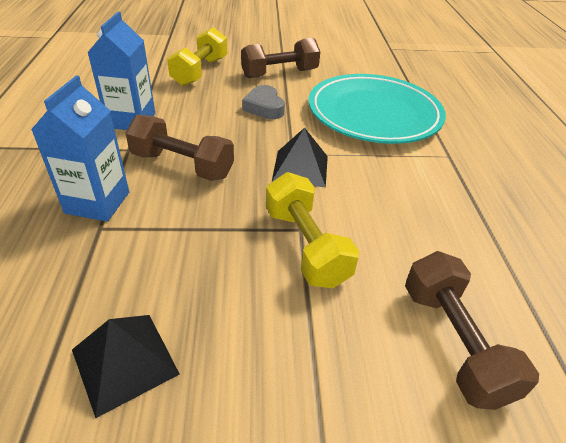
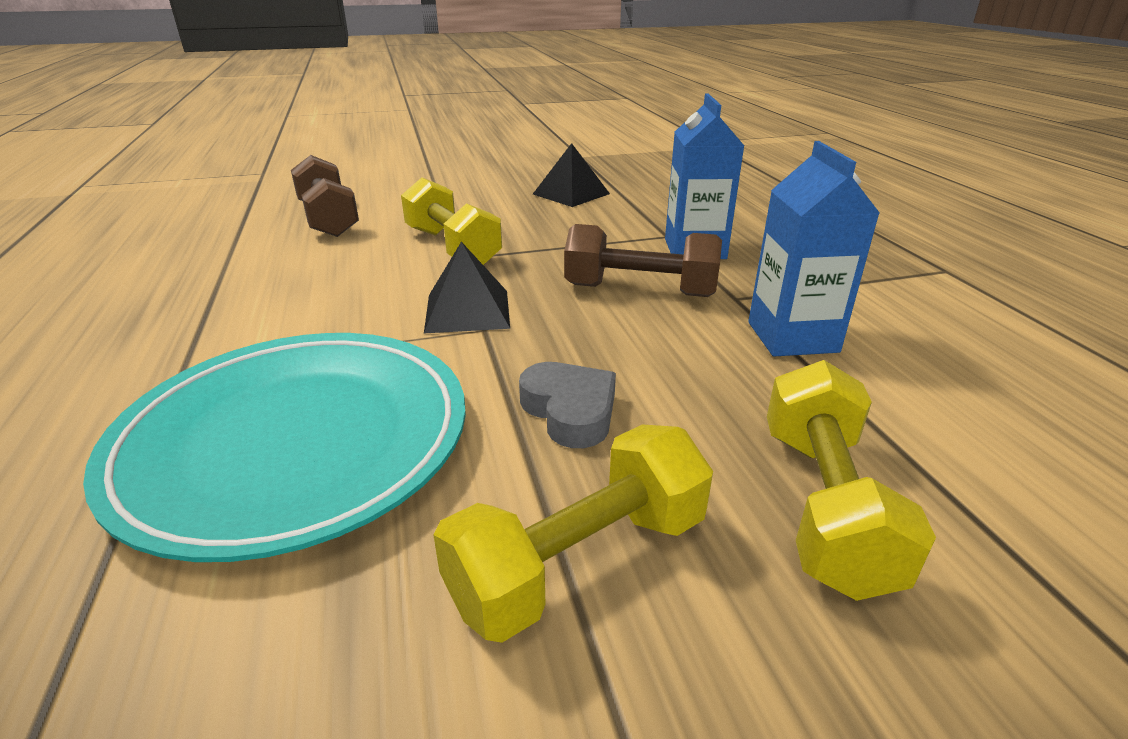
camera: 170 degrees right, 10 degrees down
(279, 74) = (580, 561): brown dumbbell -> yellow dumbbell

